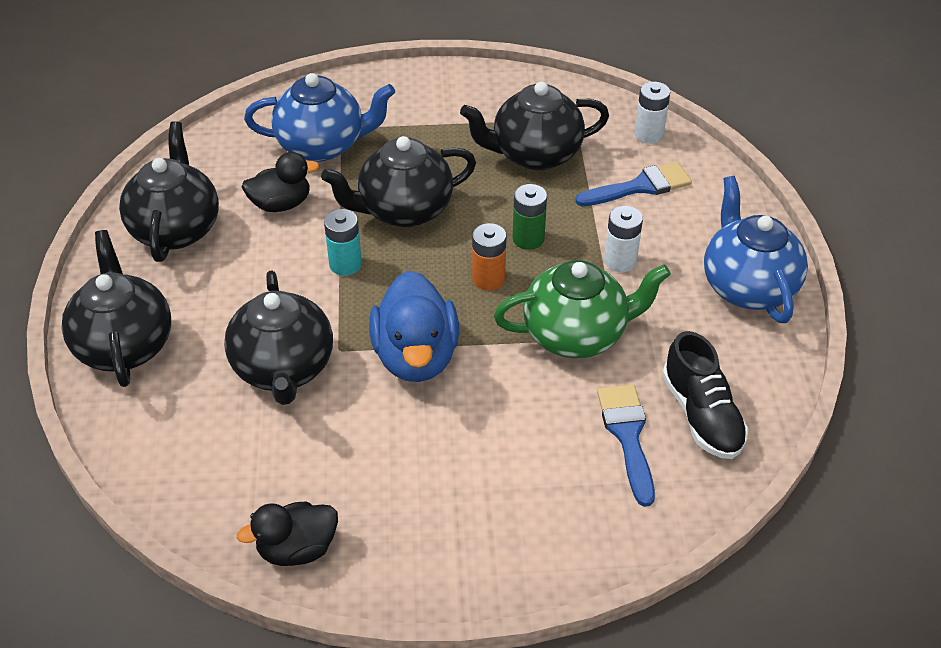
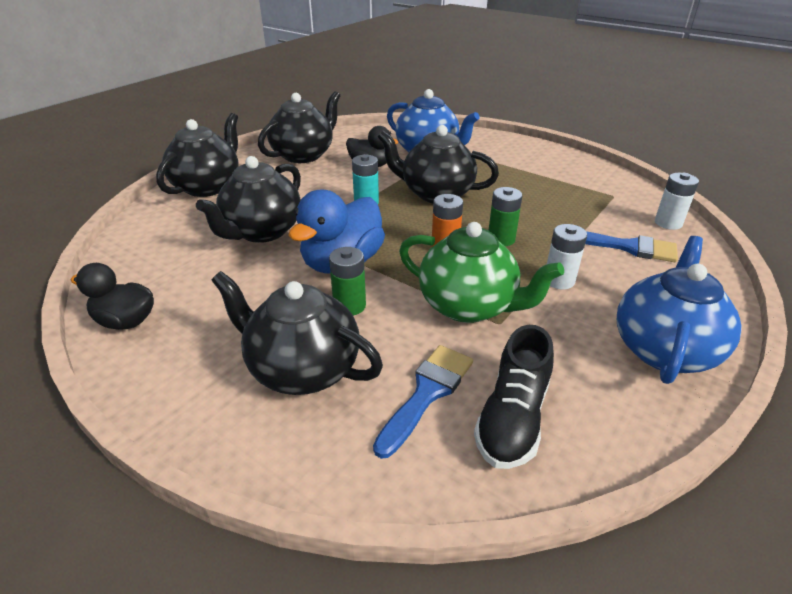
camera: 40 degrees right, 10 degrees down
(479, 398) = (349, 306): none -> green battery
(534, 154) = (560, 201): black teapot -> black teapot (302, 369)

